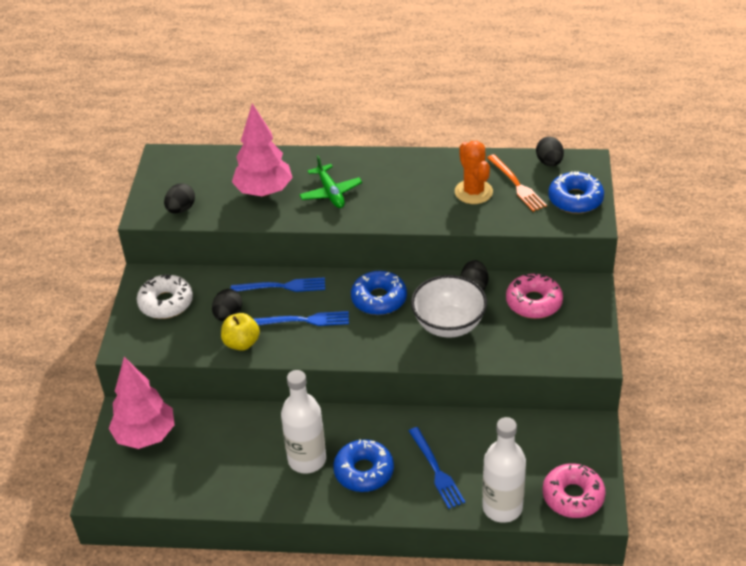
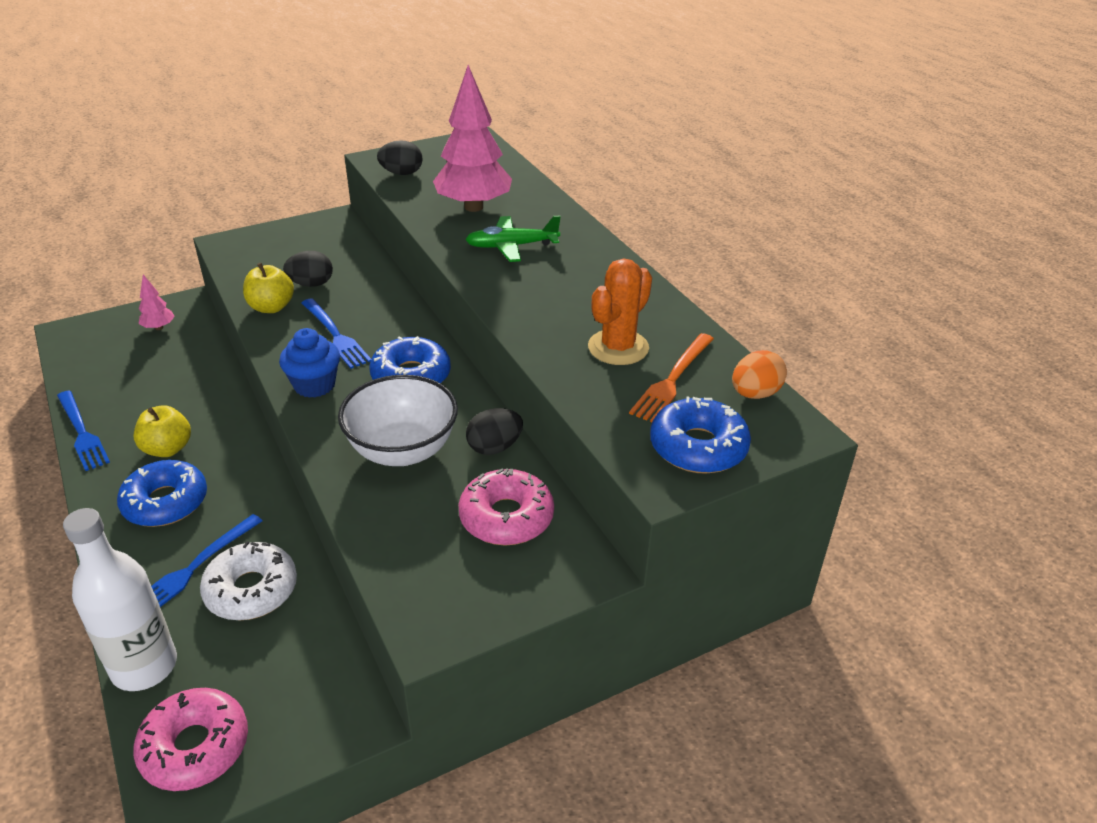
camera: 55 degrees right, 5 degrees down
(146, 436) = (159, 327): pink tree -> pink tree, size x0.46
(166, 303) = (306, 243): white donut -> white donut (251, 590)
(282, 286) = (382, 301): blue fork -> blue fork (82, 433)
(307, 460) = (167, 449): white bottle -> yellow apple
(330, 193) = (511, 246): green plane -> green plane turned 45 degrees clockwise
(353, 345) = (314, 385): none -> blue cupcake
(549, 162) = (755, 394): black egg -> orange egg

